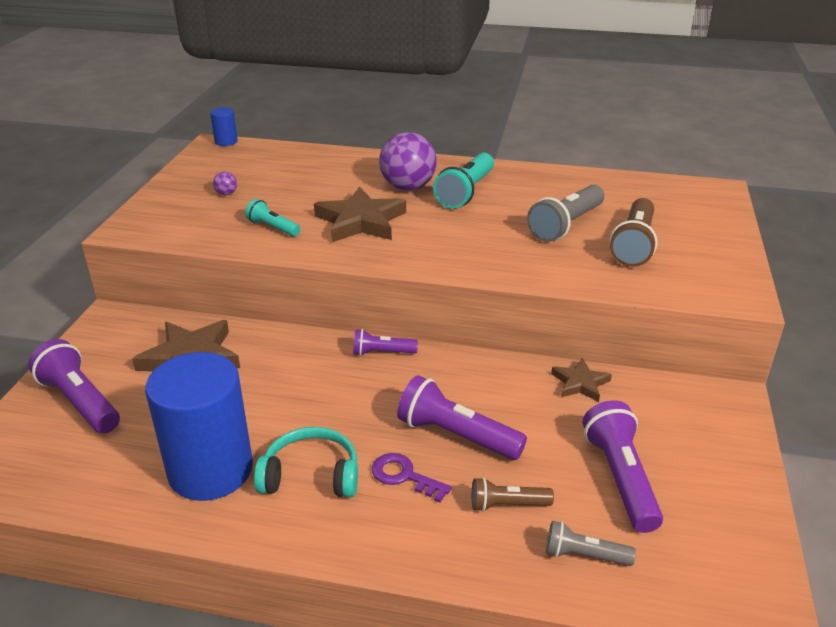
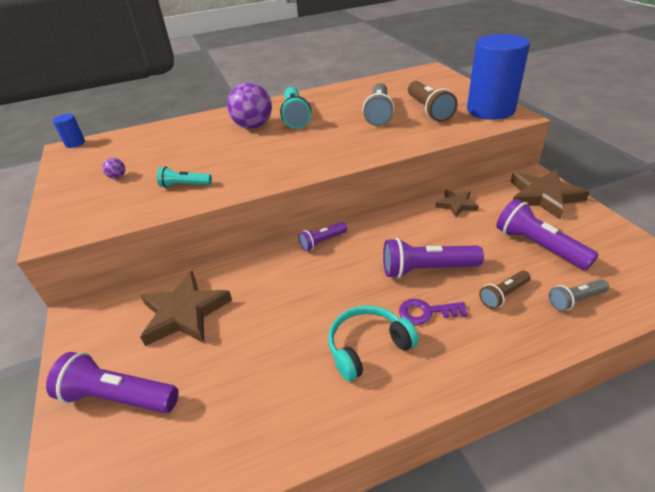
camera: 30 degrees left, 5 degrees up
(210, 470) = (291, 387): blue cylinder -> blue cylinder (490, 110)
(360, 221) = (246, 157): brown star -> brown star (543, 196)

